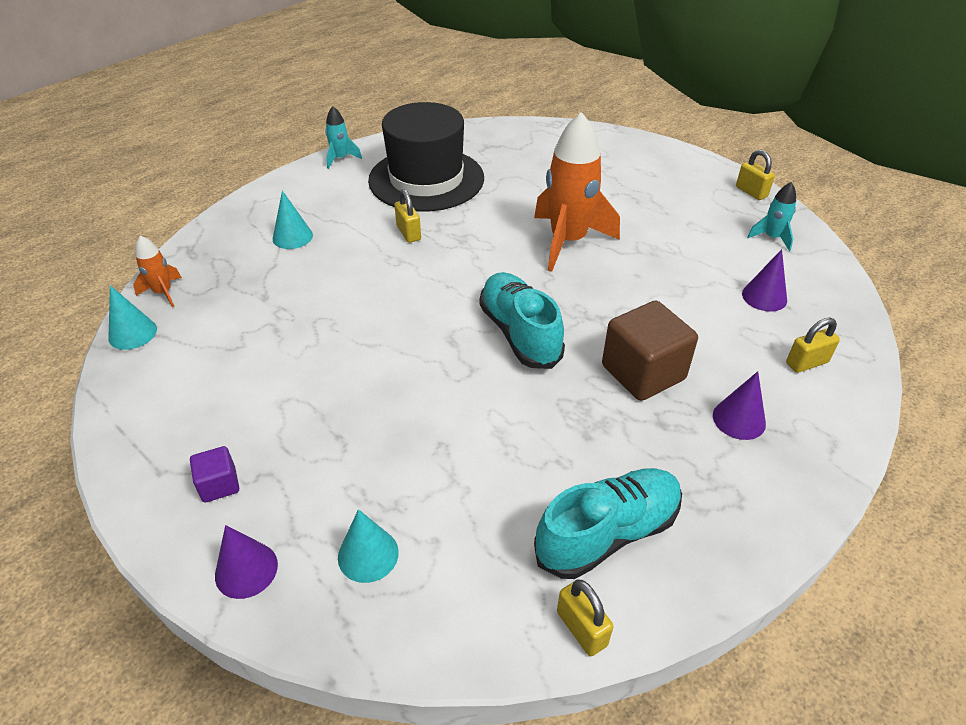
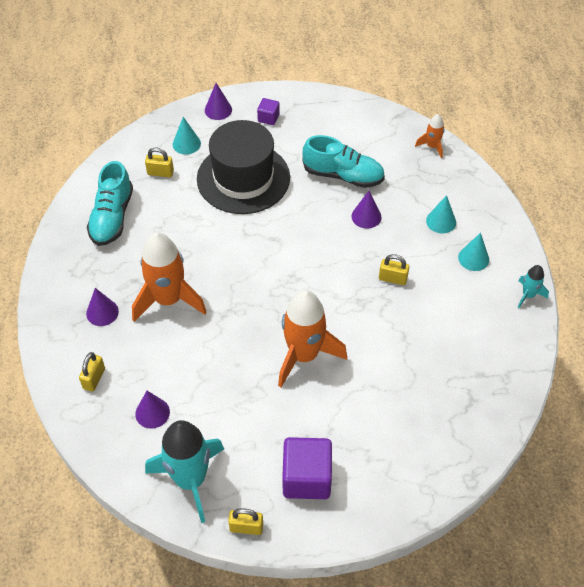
camera: 130 degrees right, 10 degrees up
(132, 333) = (405, 124): turquoise cone -> turquoise cone (473, 258)
(338, 288) = (366, 216): none -> purple cone
(426, 179) = (453, 328): black hat -> black hat (243, 178)
(519, 333) = (249, 270): turquoise shoe -> turquoise shoe (343, 175)
(581, 628) = (91, 182): yellow padlock -> yellow padlock (160, 173)
(643, 372) = (168, 300): brown cube -> orange rocket
(670, 185) = (306, 478): none -> purple cube
(772, 238) = (190, 480): turquoise rocket -> turquoise rocket, size x2.13

